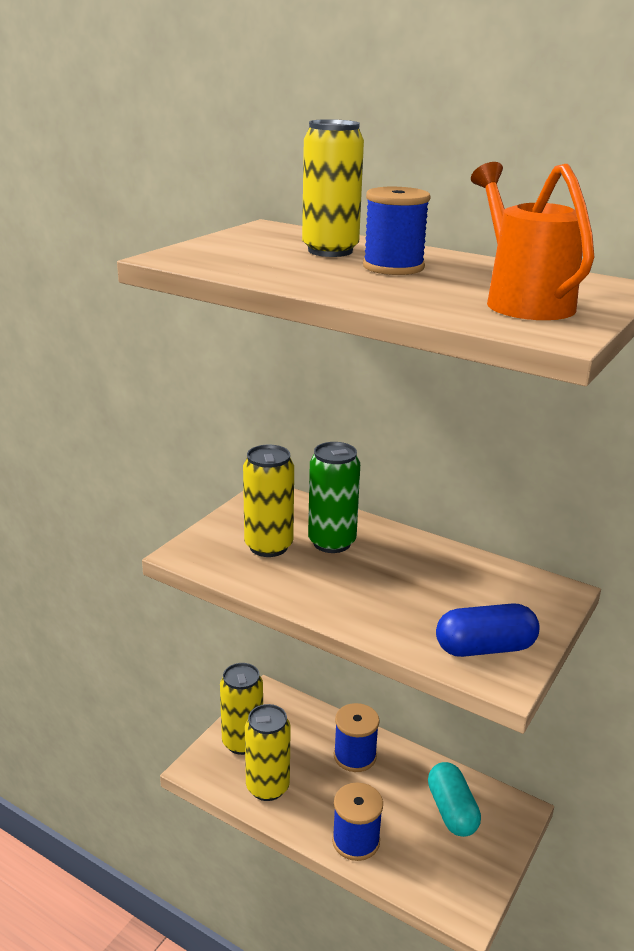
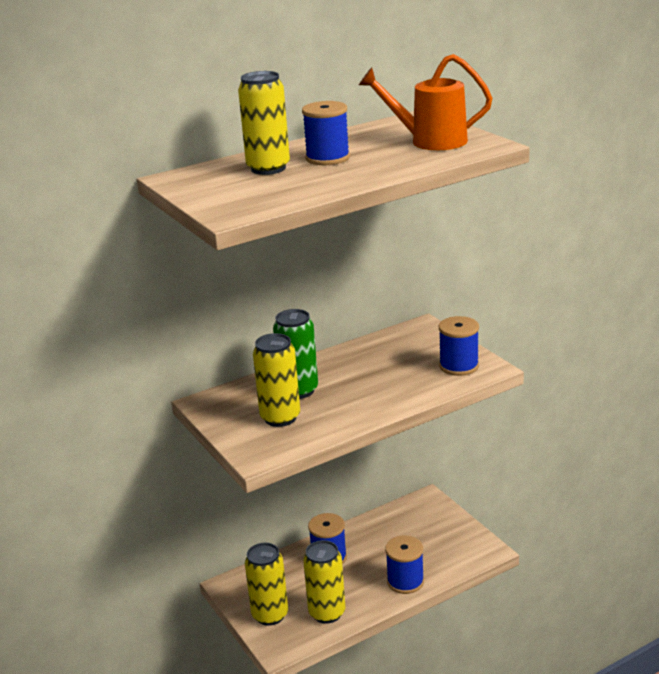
camera: 60 degrees left, 0 degrees up
(451, 811) = (409, 528): turquoise capsule -> none
(485, 648) = (459, 366): blue capsule -> blue spool

